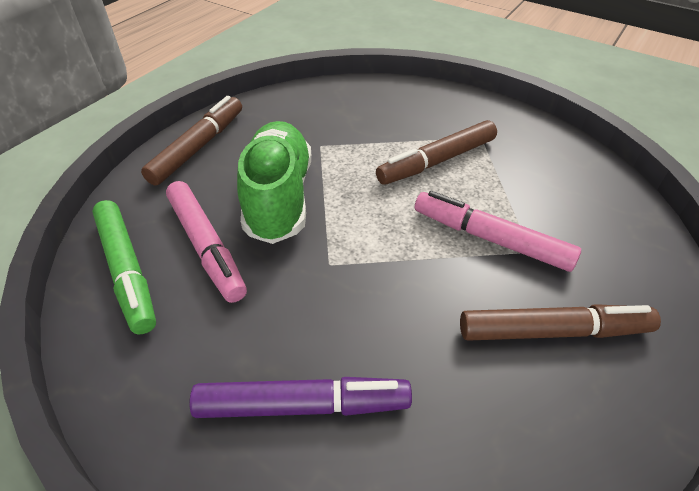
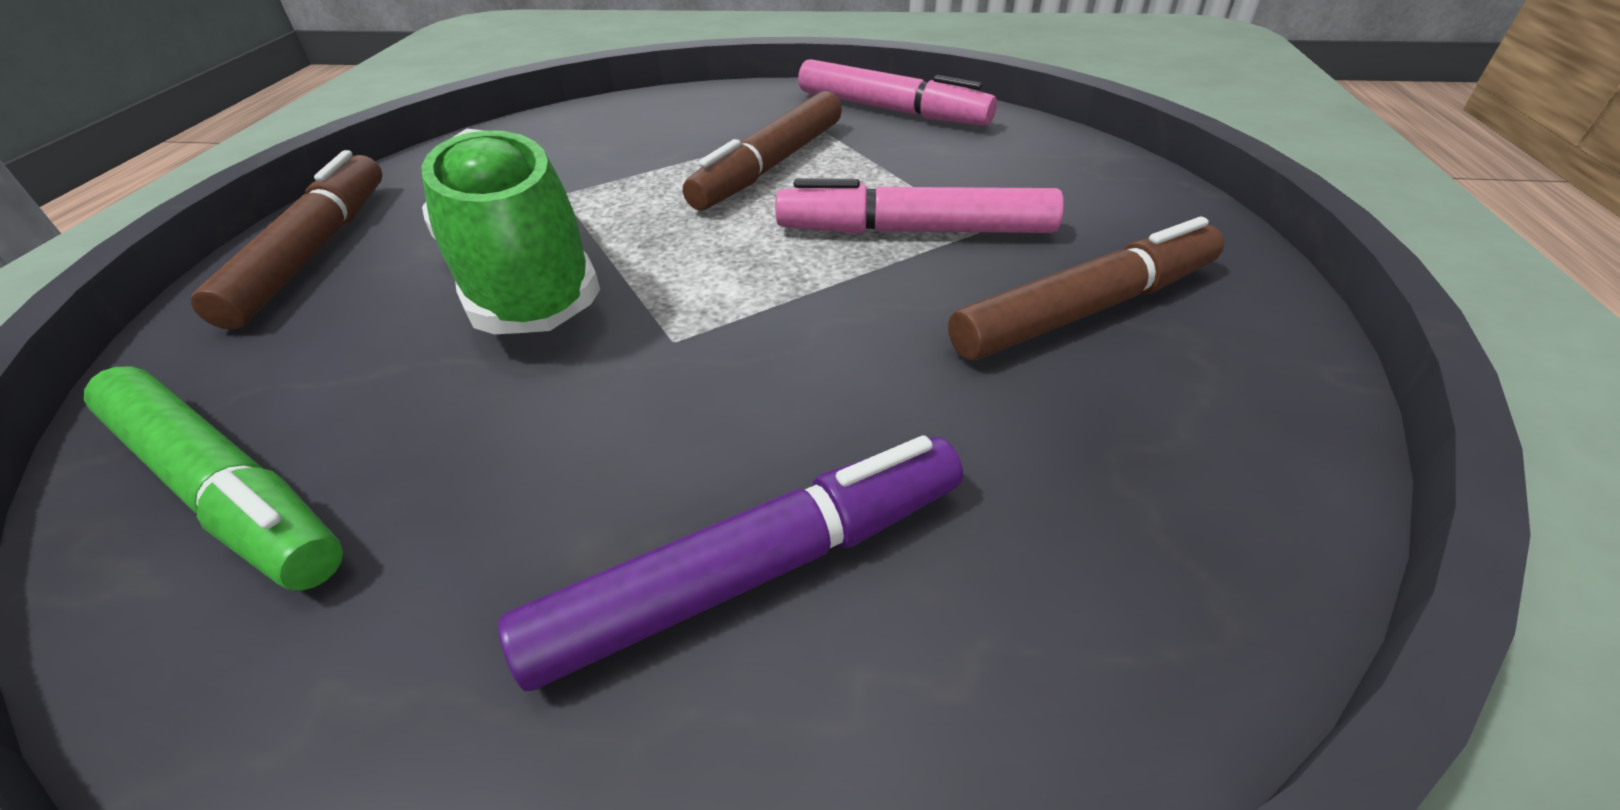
camera: 25 degrees left, 5 degrees down
(206, 245) = (403, 389): pink marker -> pink marker (890, 110)

